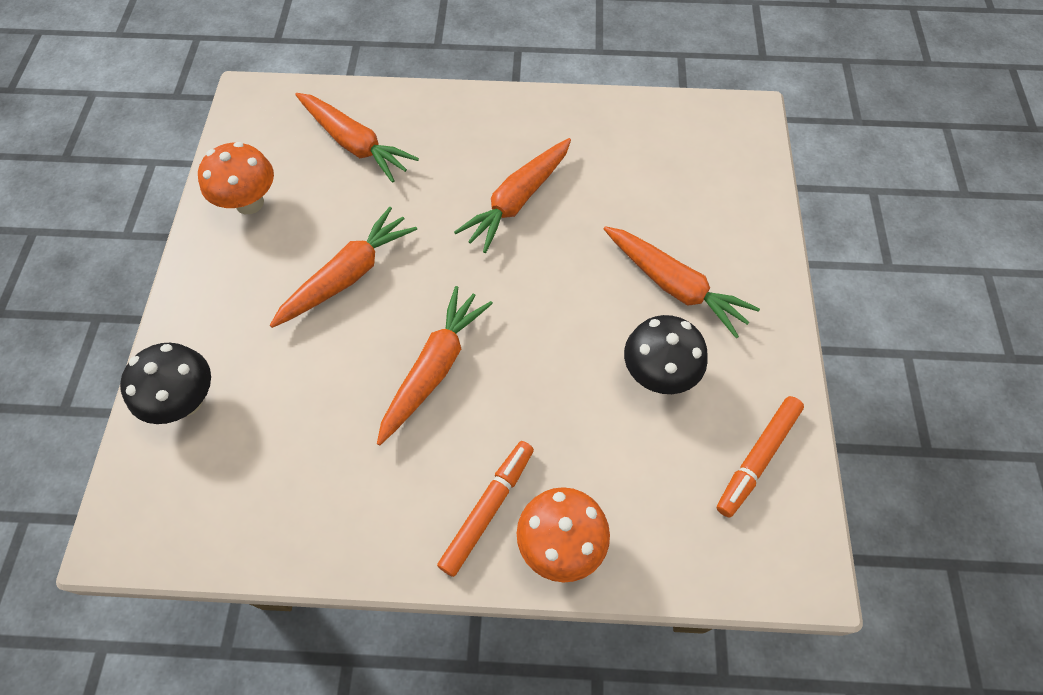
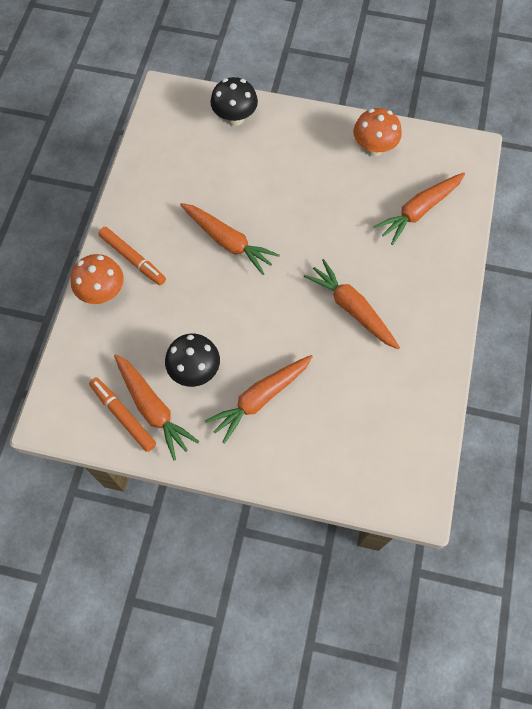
camera: 100 degrees right, 5 degrees up
(348, 275) = (305, 200): orange carrot -> orange carrot (153, 408)

